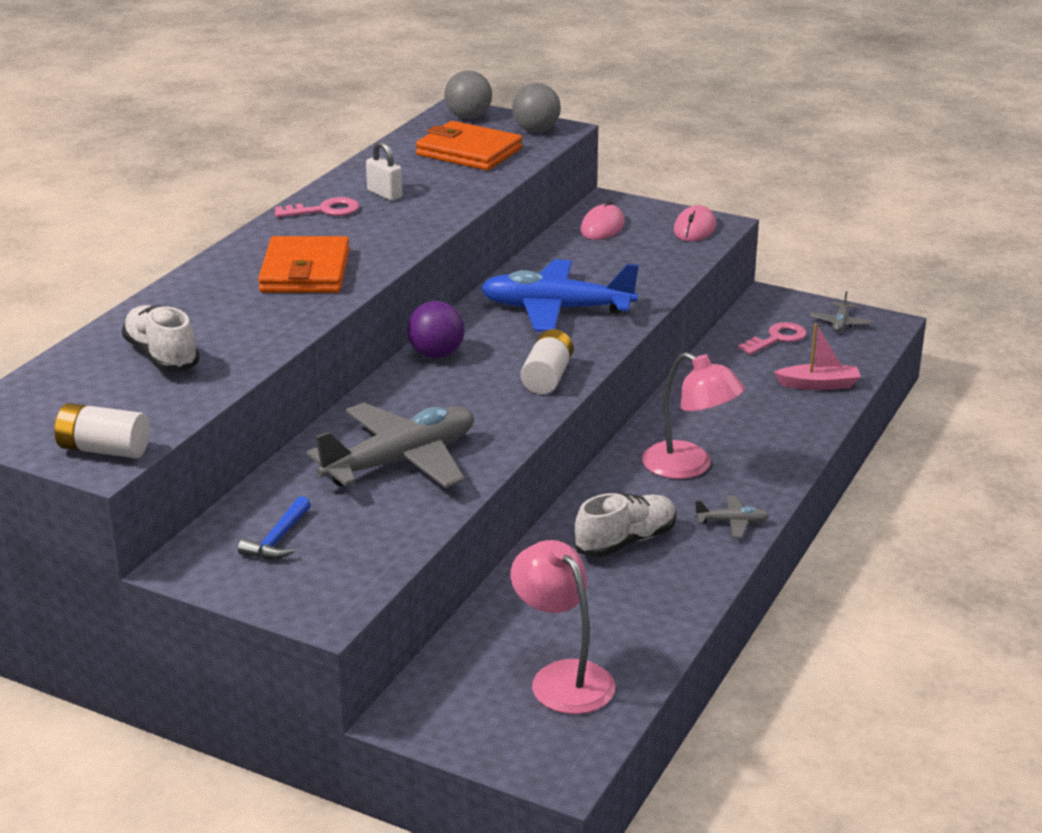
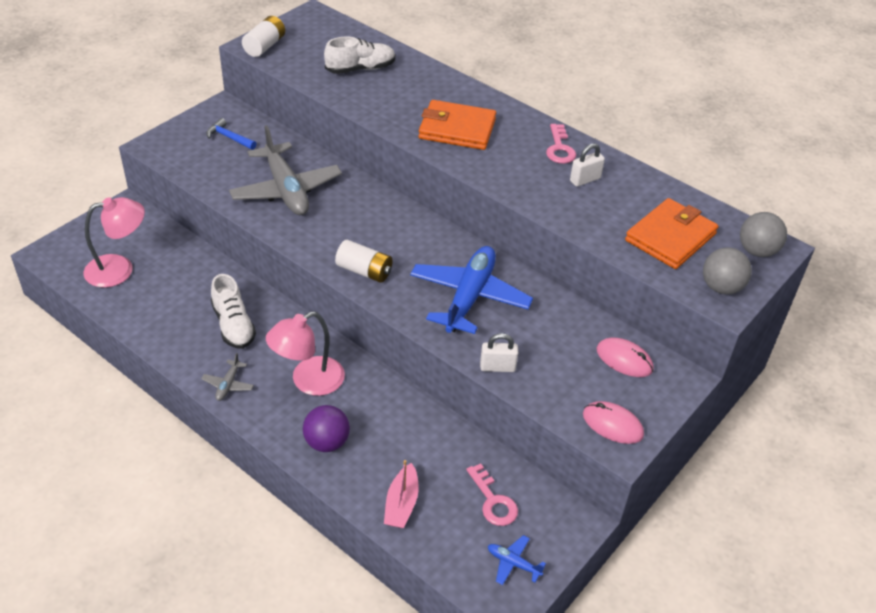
camera: 100 degrees right, 15 degrees up
(436, 355) = (417, 225): purple ball -> purple ball (327, 442)
(657, 285) = (497, 367): none -> white padlock
(840, 323) = (513, 563): grey plane -> blue plane

